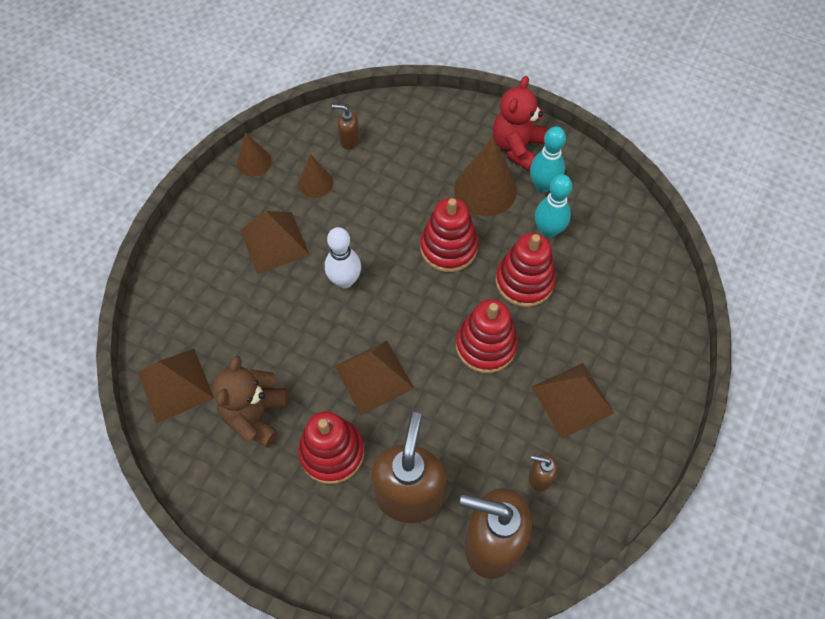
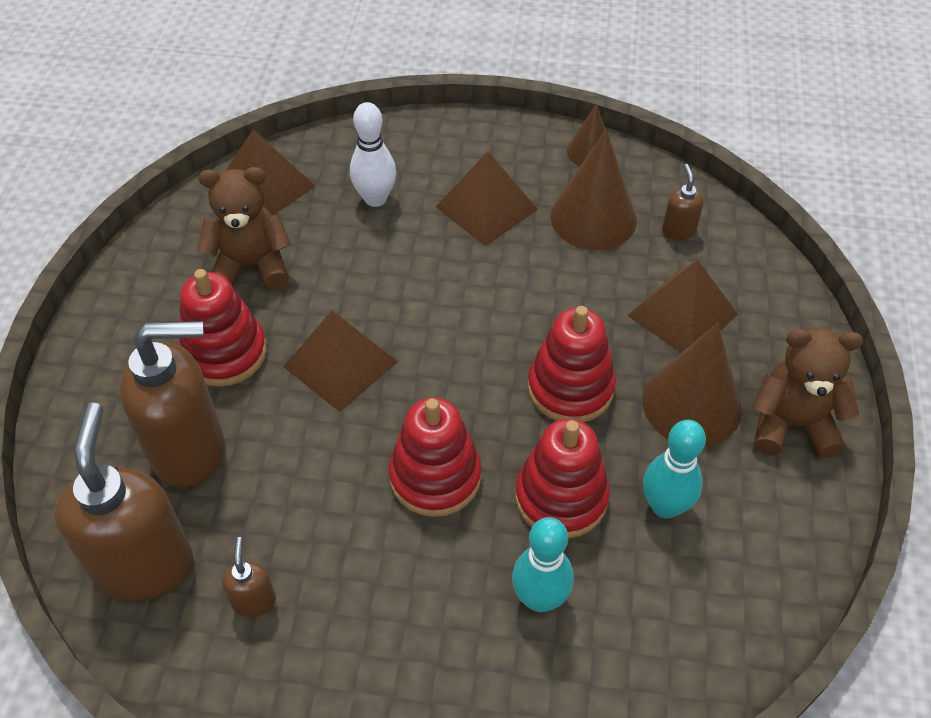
camera: 70 degrees right, 10 degrees down
(315, 183) = (593, 218): brown cone -> brown cone, size x1.76
(345, 280) = (465, 292): white bowling pin -> white bowling pin (375, 198)
(517, 147) = (792, 424): red teddy bear -> brown teddy bear
(543, 185) = (743, 478): turquoise bowling pin -> turquoise bowling pin (539, 598)
(572, 399) = (390, 614): brown pyramid -> brown pyramid (682, 314)

